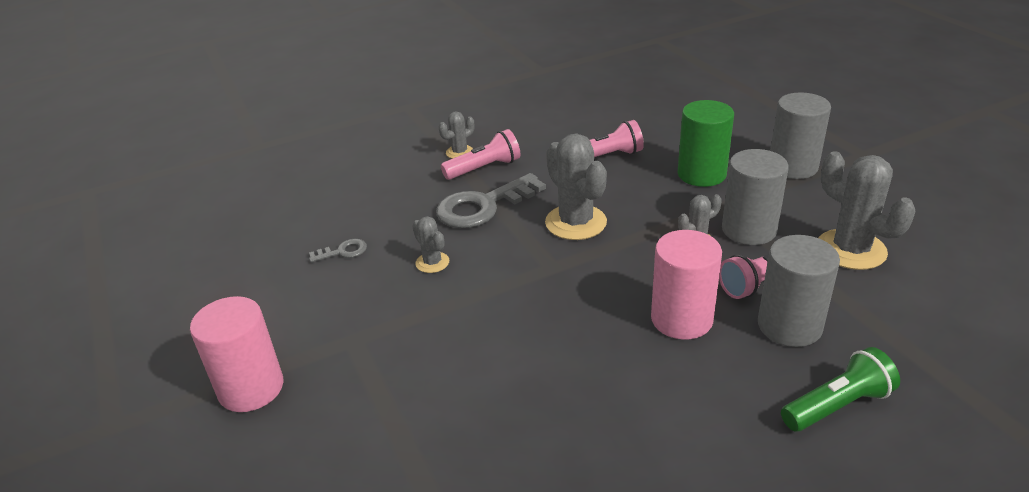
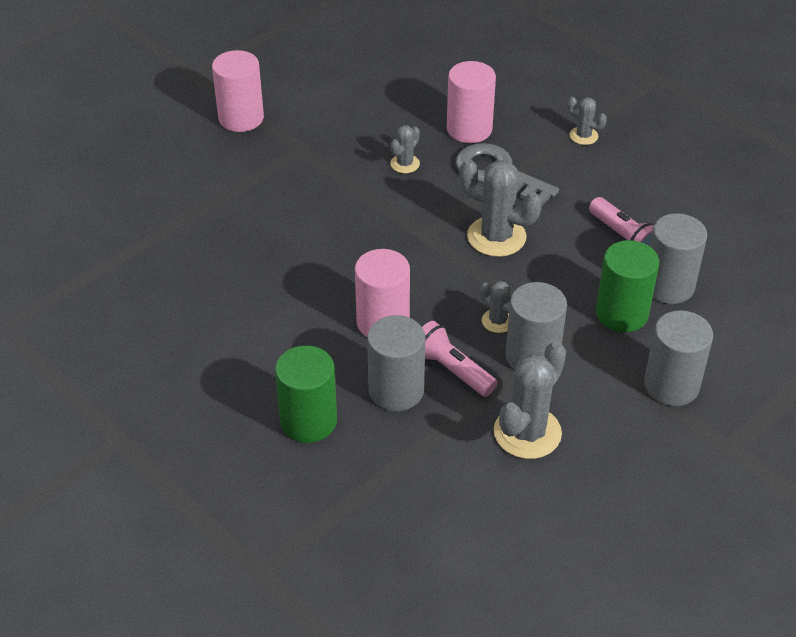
camera: 70 degrees right, 10 degrees up
(343, 251) = (400, 111): grey key -> none
(405, 212) = (469, 129): none -> pink cylinder
(484, 168) = (562, 159): pink flashlight -> none
(575, 222) = (496, 237): grey cactus -> grey cactus turned 75 degrees clockwise
(673, 147) = (668, 286): none -> grey cylinder
(837, 405) = (308, 421): green flashlight -> green cylinder

